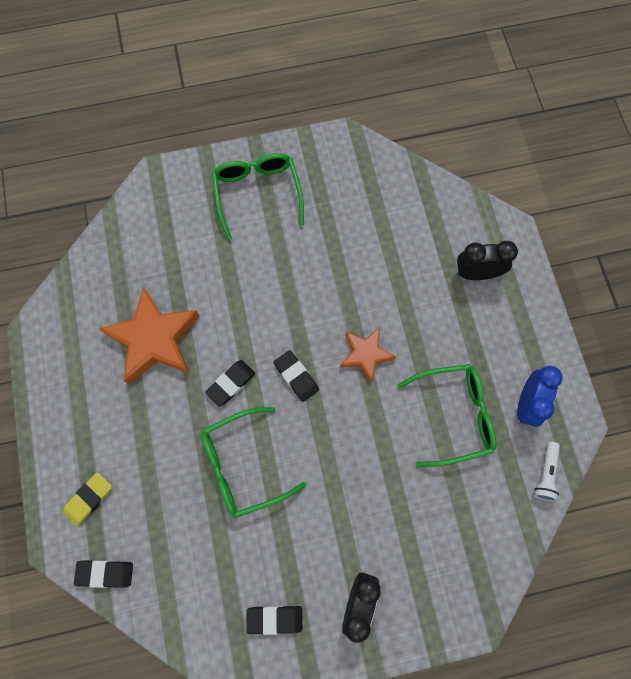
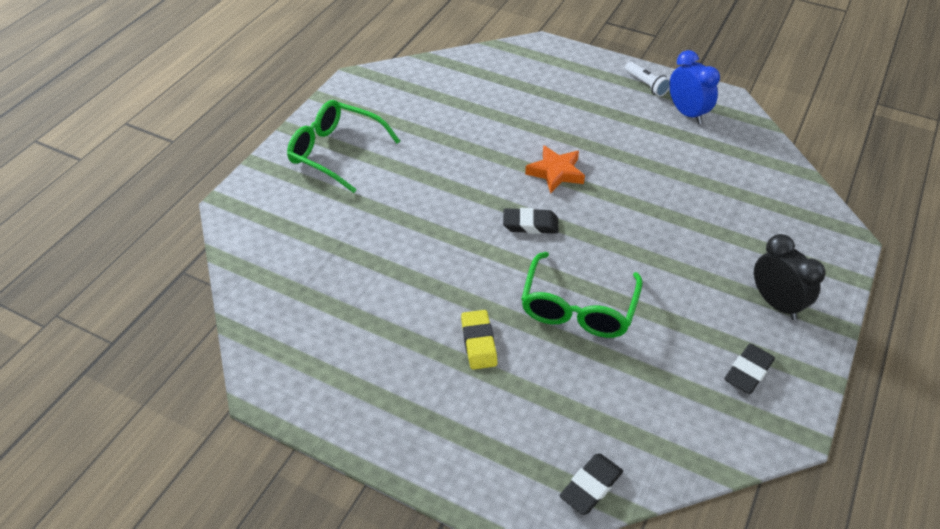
camera: 50 degrees left, 25 degrees down
(89, 499) = (497, 452): yellow eraser -> yellow eraser (478, 342)
(154, 339) = (386, 299): orange star -> none
(231, 383) = (491, 270): black eraser -> none
(454, 415) = (660, 154): green glasses -> none
(477, 273) = (554, 79): black clock -> none
(545, 474) = (753, 136): white flashlight -> white flashlight (646, 85)

